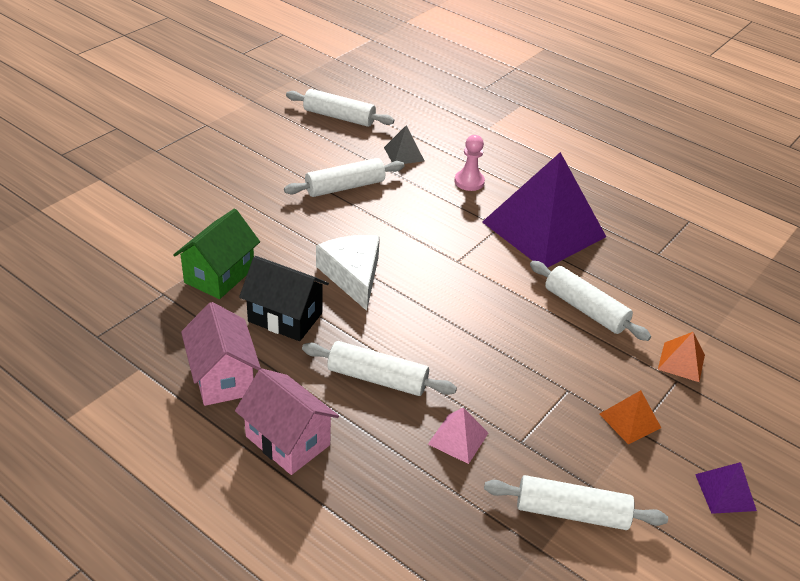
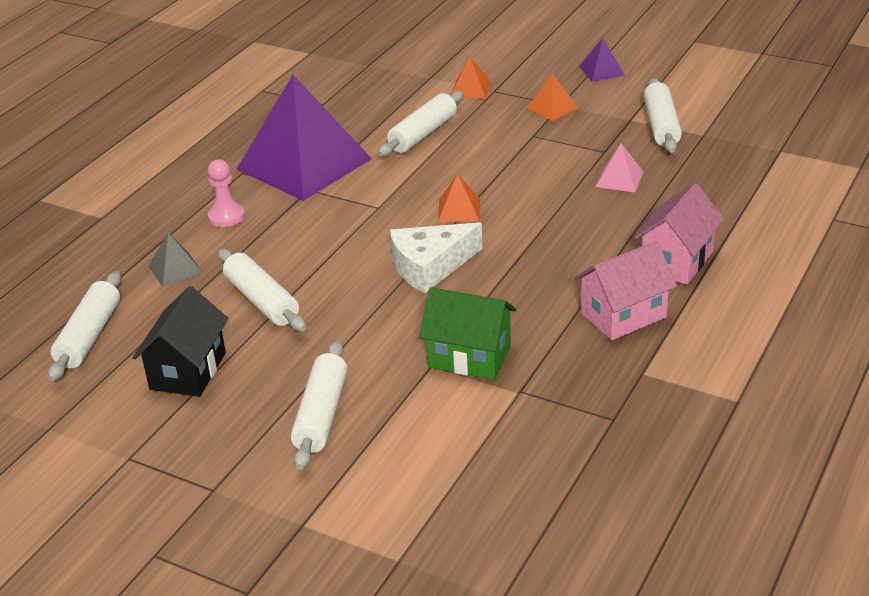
camera: 95 degrees left, 5 degrees down
(285, 317) = (517, 296): black house -> black house (188, 371)
(377, 378) = (573, 228): white rolling pin -> white rolling pin (321, 415)
(436, 308) = (458, 209): none -> orange pyramid

